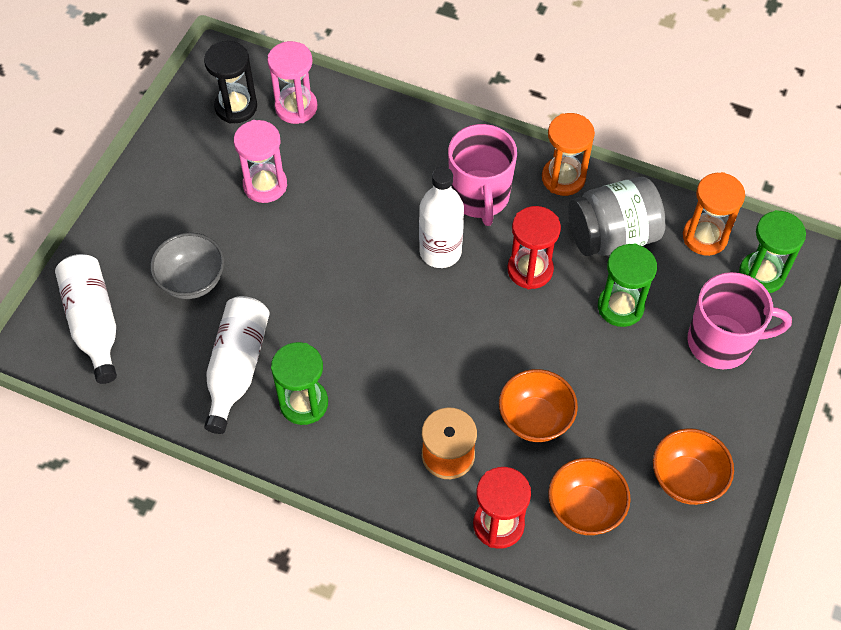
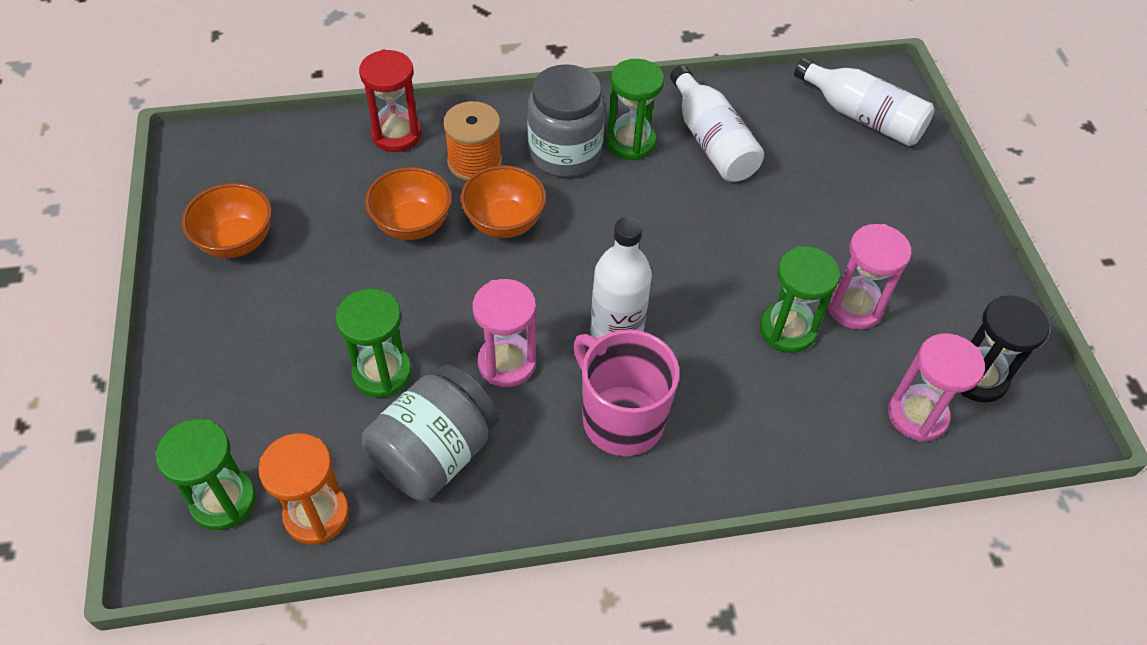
camera: 145 degrees right, 5 degrees down
(192, 281) = (822, 186): grey bowl -> none
(324, 194) = (787, 330): none -> green hourglass
(366, 422) = (564, 153): none -> grey jar
(530, 270) = (507, 363): red hourglass -> pink hourglass
(563, 178) = (538, 499): orange hourglass -> none
(585, 509) = (325, 177): orange bowl -> orange bowl (504, 222)
(722, 342) = (246, 391): pink mug -> none

